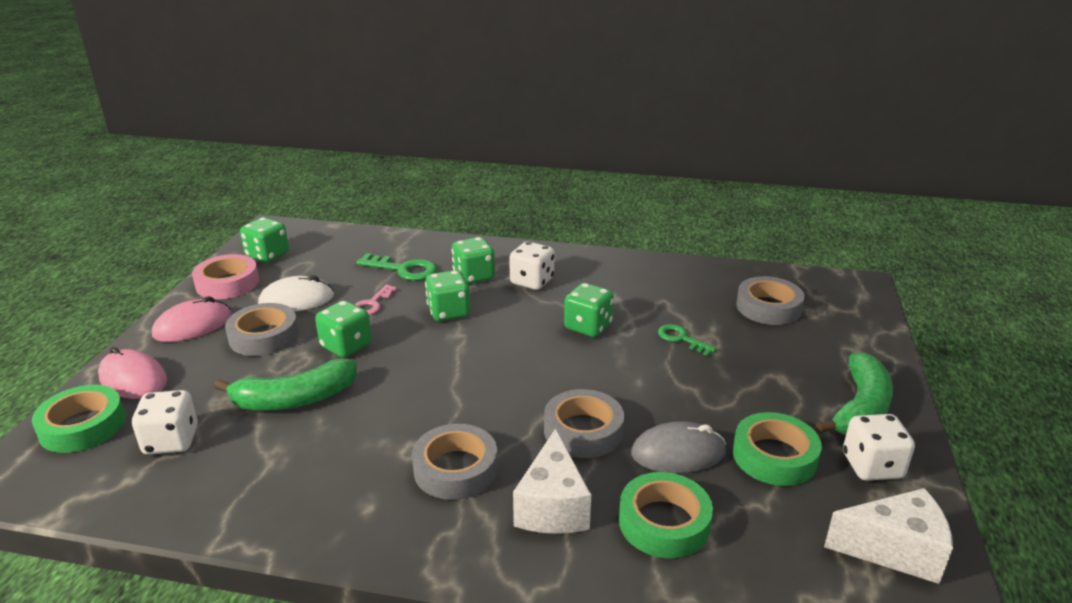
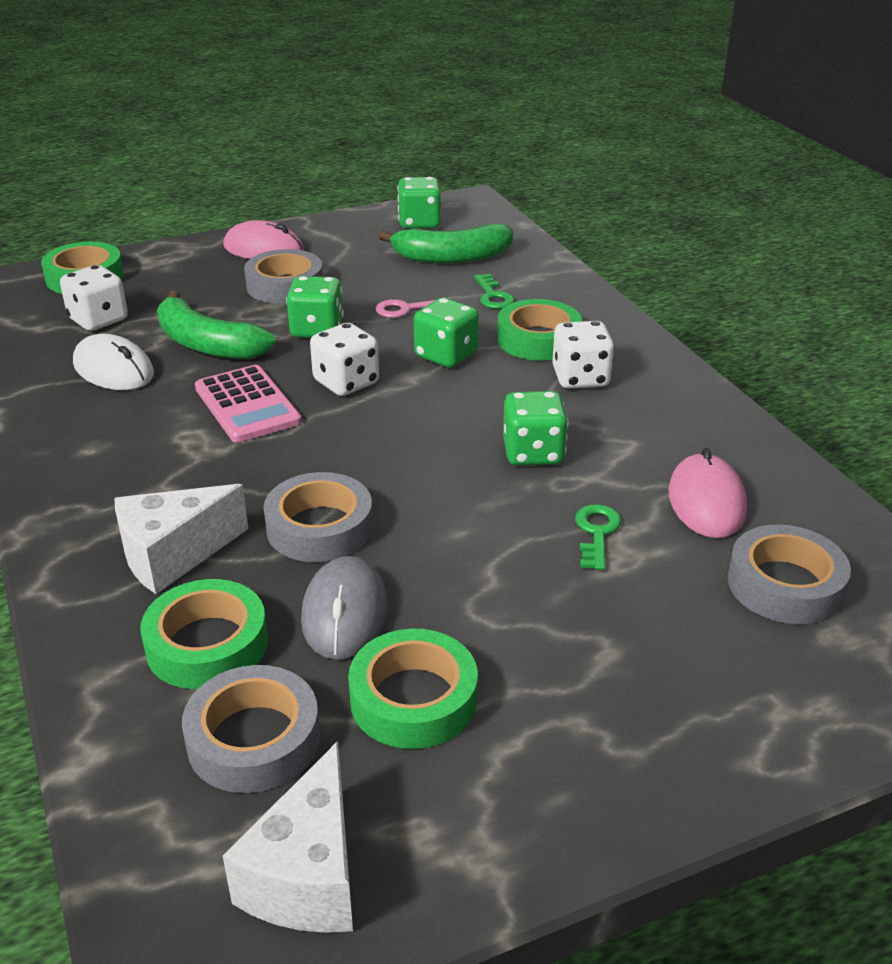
camera: 55 degrees right, 5 degrees up
(133, 379) = (162, 264): pink mouse -> pink mouse (706, 501)
(227, 283) = (347, 230): pink tape -> none
(296, 300) = (363, 271): white mouse -> white mouse (113, 369)
(403, 269) = (493, 296): green key -> green key, size x0.66
(404, 410) = (247, 405): none -> pink calculator
(455, 469) = (182, 473): grey tape -> grey tape (254, 739)
(474, 276) = (538, 339): green dice -> green tape
(678, 453) = (344, 613): grey mouse -> grey mouse turned 45 degrees clockwise
(860, 408) = (618, 757): green banana -> green banana (452, 257)
(872, 466) = (481, 806): white dice -> white dice (346, 382)
(894, 550) = (308, 875): white cheese -> white cheese turned 45 degrees clockwise

